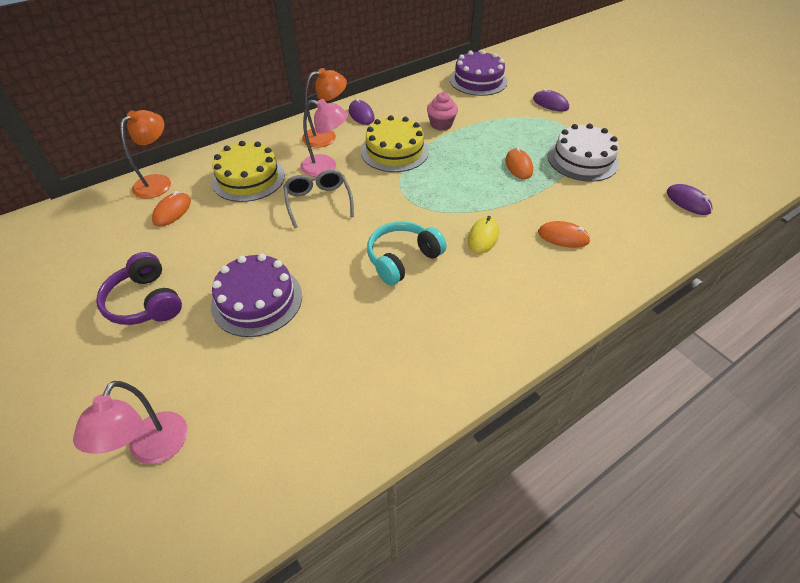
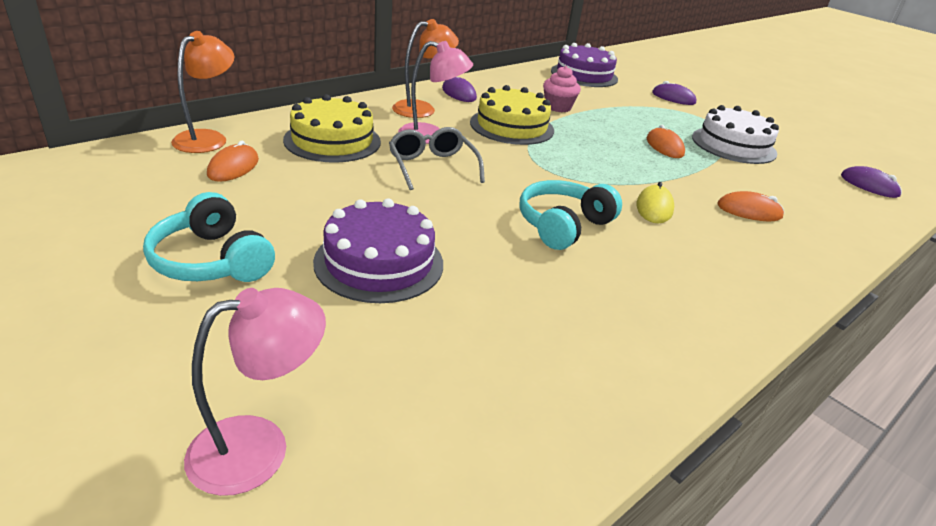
camera: 10 degrees left, 15 degrees down
(145, 302) = (211, 261): purple headphones -> turquoise headphones
(153, 450) = (259, 447): pink lamp -> pink lamp turned 120 degrees counterclockwise

